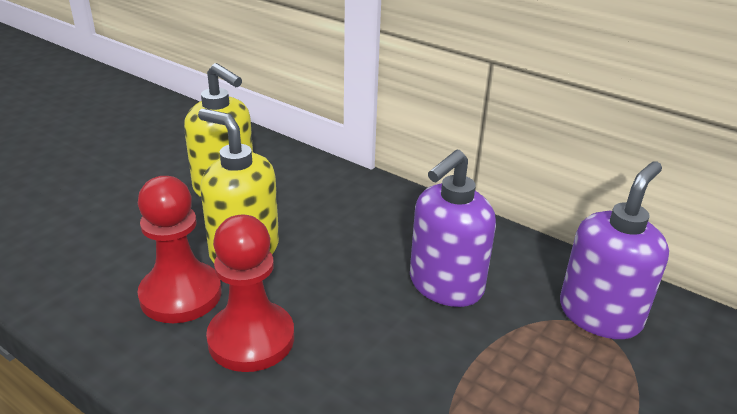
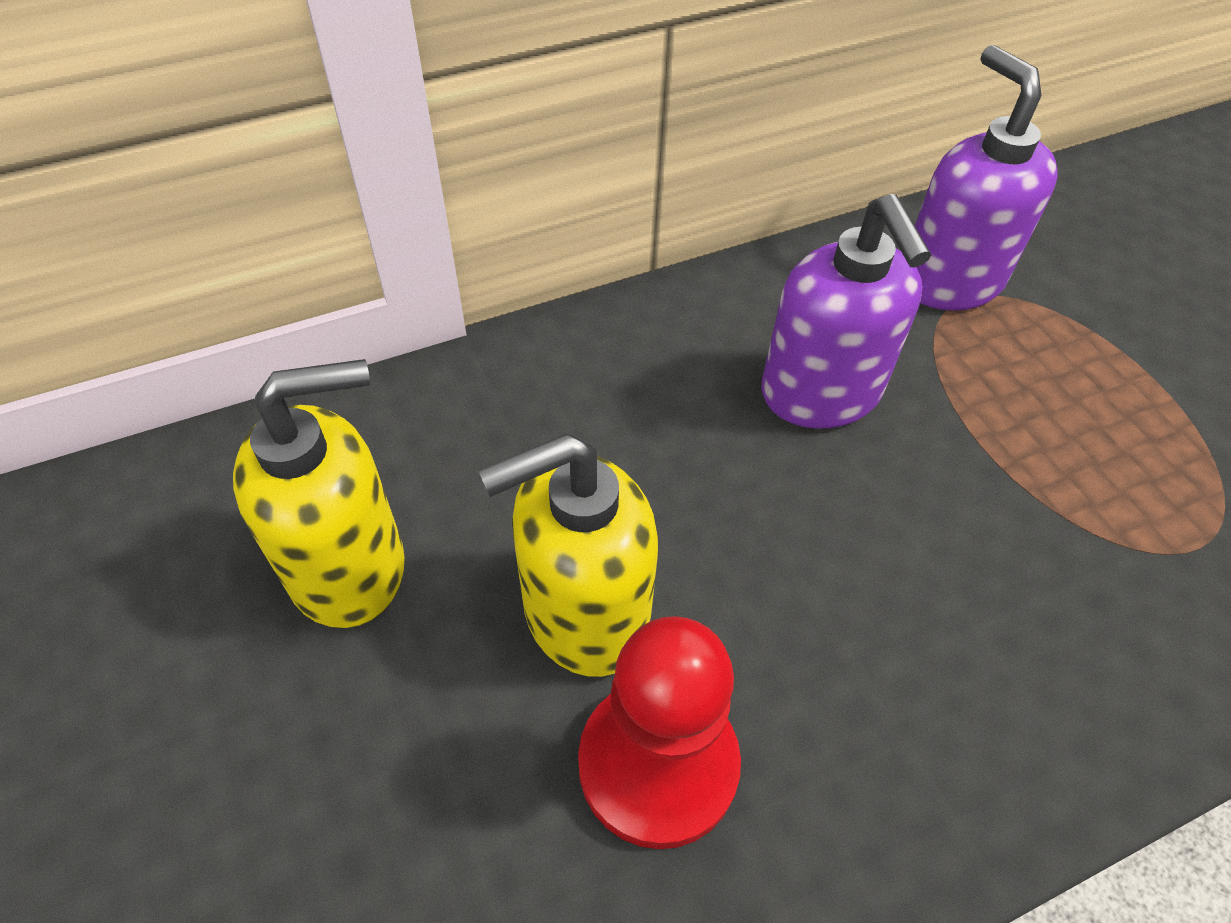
camera: 60 degrees left, 20 degrees up
(251, 339) = (826, 691): red pawn -> none

